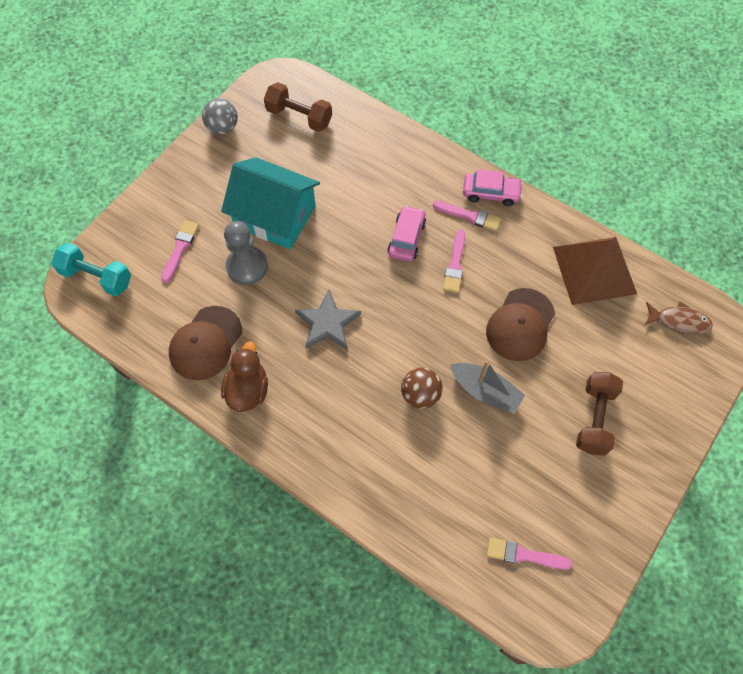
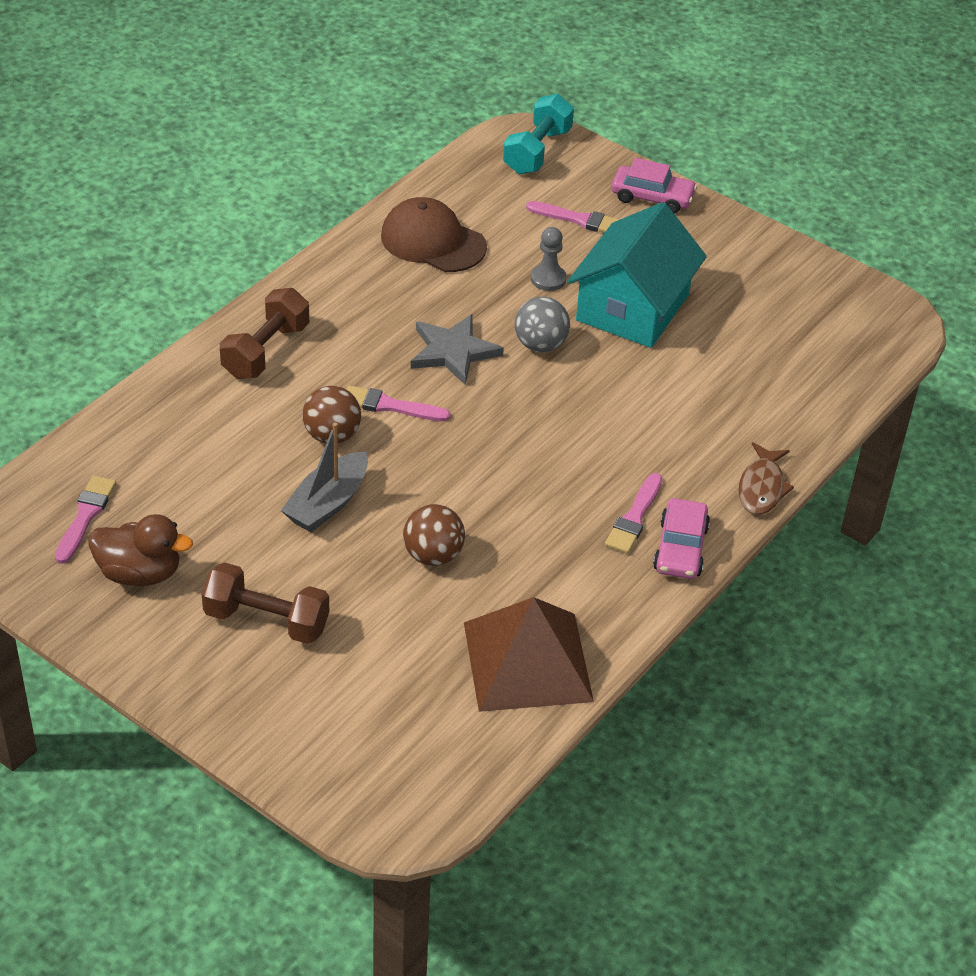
camera: 90 degrees right, 20 degrees down
(223, 128) = (791, 260): grey ball -> grey ball (540, 345)
(247, 266) = (548, 279): grey pawn -> grey pawn, size x0.61
(248, 390) = (361, 276): brown duck -> brown duck (140, 573)
(299, 117) = (820, 338): brown dumbbell -> brown dumbbell (266, 351)
(406, 238) = (593, 441): pink car -> pink car (652, 197)
(455, 265) = (544, 491): pink brush -> pink brush (390, 406)
(520, 325) = (433, 555): brown cap -> brown ball
(679, 321) = (422, 760): brown fish -> brown fish (762, 487)

